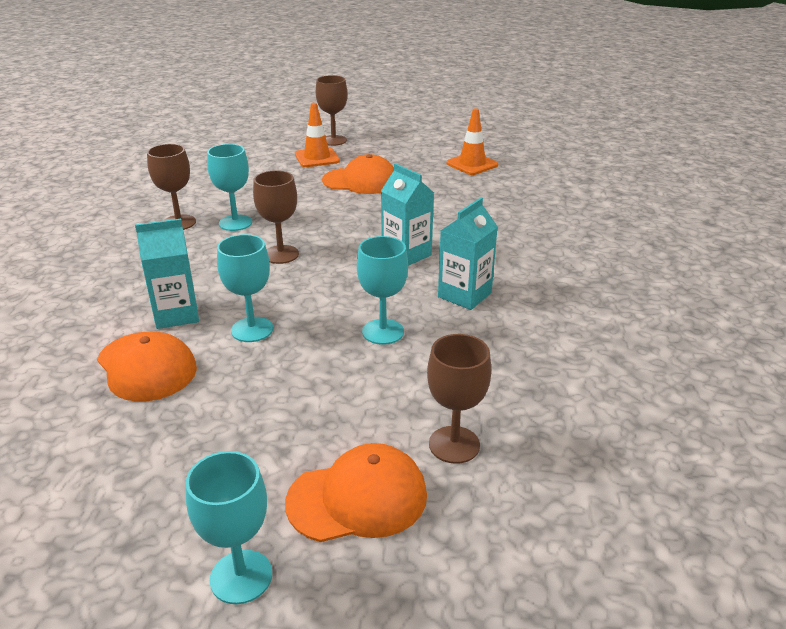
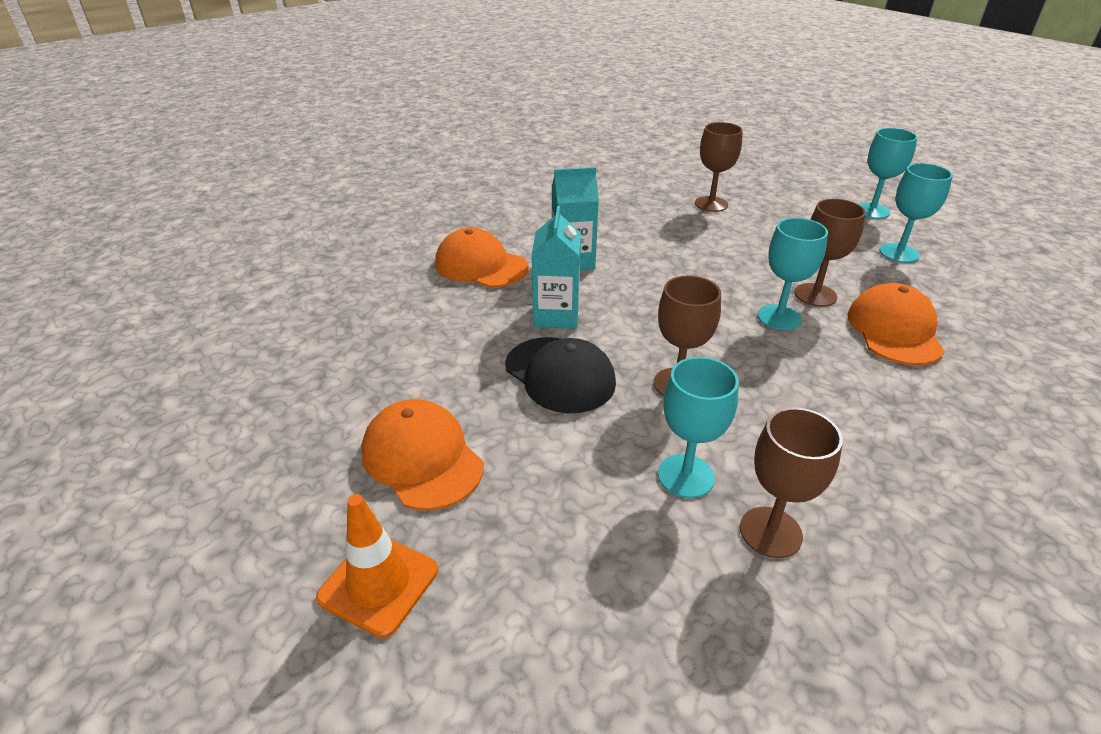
camera: 135 degrees left, 5 degrees up
(176, 314) = (845, 367): turquoise carton -> none
(333, 140) = (259, 636): brown goblet -> brown goblet (815, 295)
(352, 229) = (560, 374): none -> black cap
(357, 498) = (788, 209): orange cap -> orange cap (481, 265)
(383, 332) = (673, 267): turquoise goblet -> turquoise goblet (899, 253)
(472, 164) = (249, 395): orange traffic cone -> none

